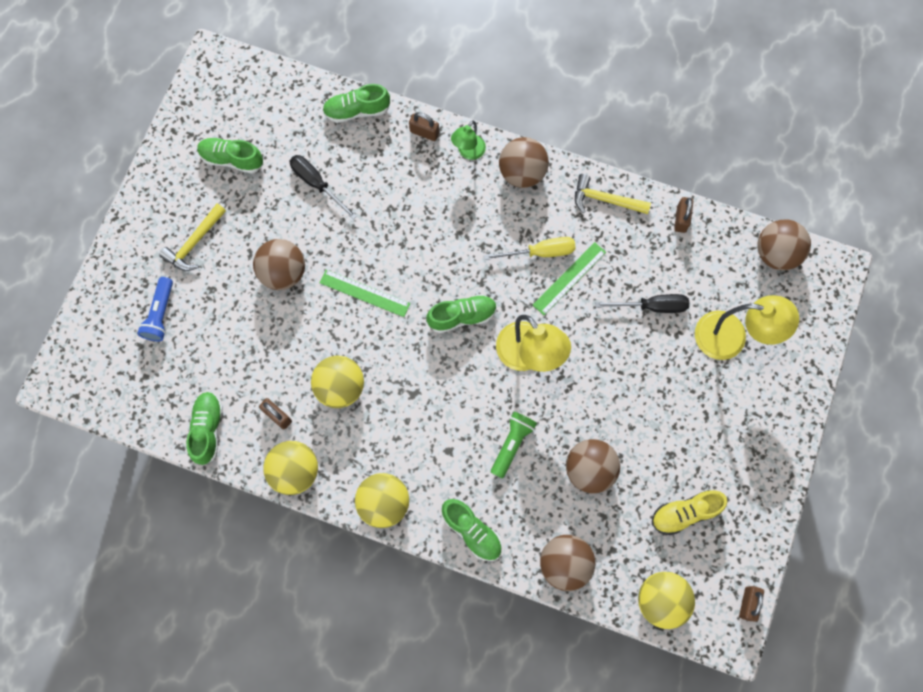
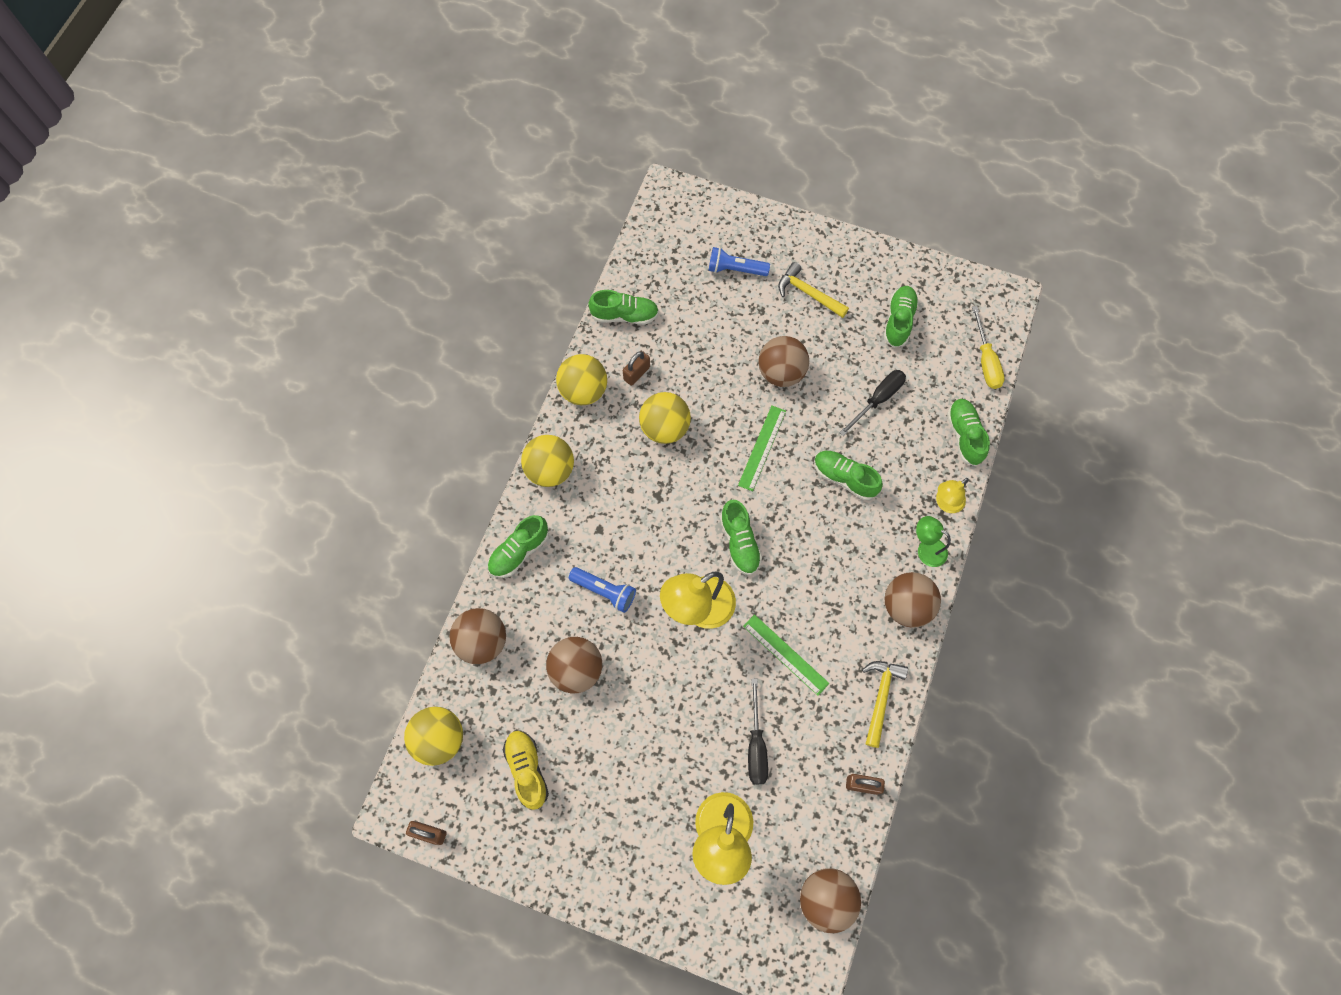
camera: 90 degrees right, 5 degrees down
(398, 219) = (844, 478): none -> green shoe
(424, 132) = (945, 503): brown padlock -> yellow lamp
(512, 444) = (605, 591): green flashlight -> blue flashlight
(540, 252) = (814, 624): yellow screwdriver -> yellow screwdriver (985, 360)

